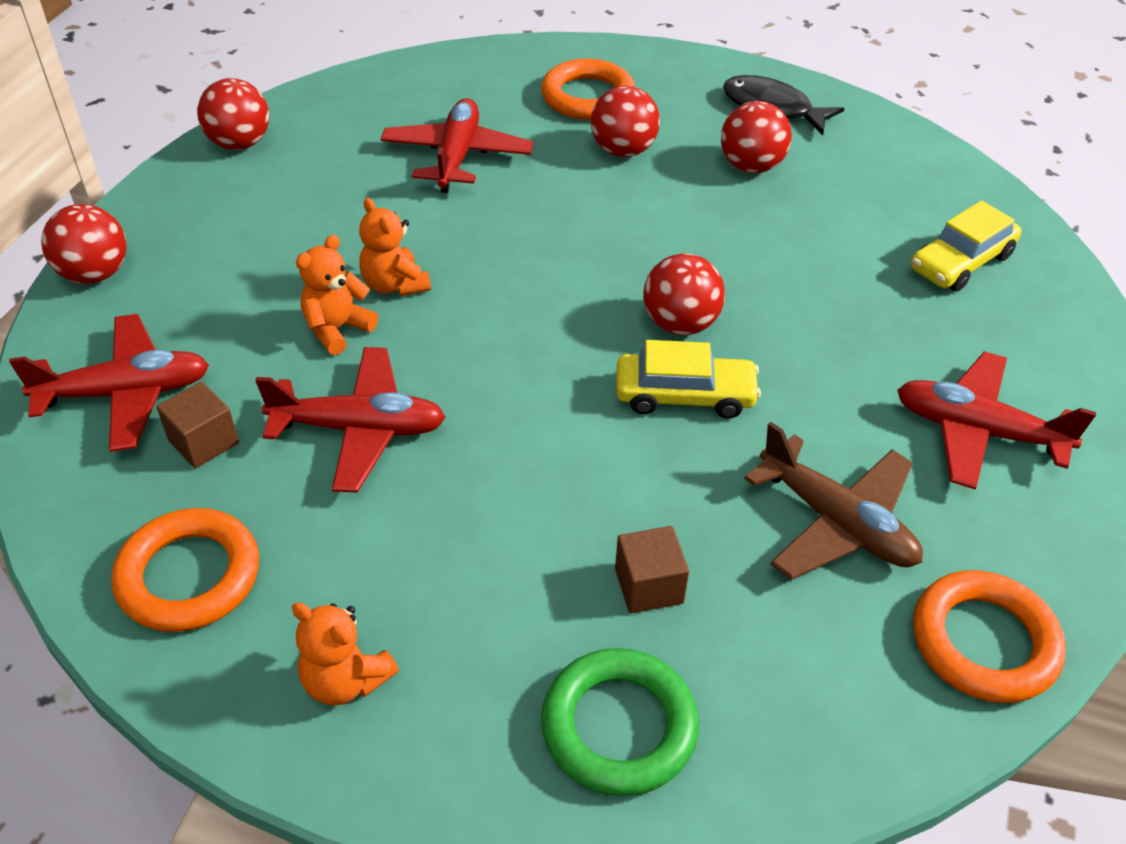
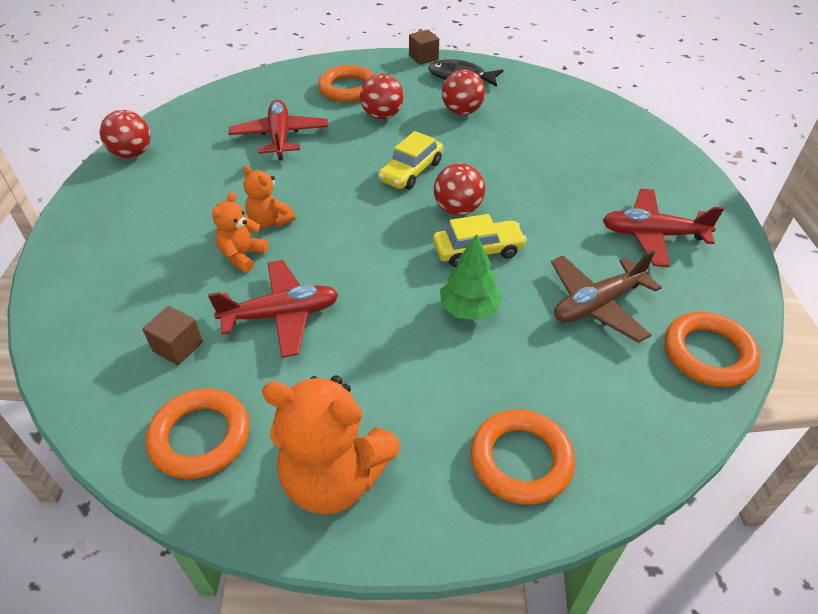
camera: 15 degrees left, 0 degrees up
(95, 274) = (60, 254): red ball -> none
(126, 393) = (111, 327): red plane -> none
(345, 680) = (334, 478): orange teddy bear -> orange teddy bear, size x1.86
(619, 727) = (521, 460): green ring -> orange ring
(634, 483) = (469, 309): none -> green tree
(649, 586) = (503, 369): brown cube -> brown cube (423, 57)
(836, 522) = (597, 305): brown plane -> brown plane turned 120 degrees clockwise
(961, 262) = (602, 143): yellow car -> yellow car (411, 171)

